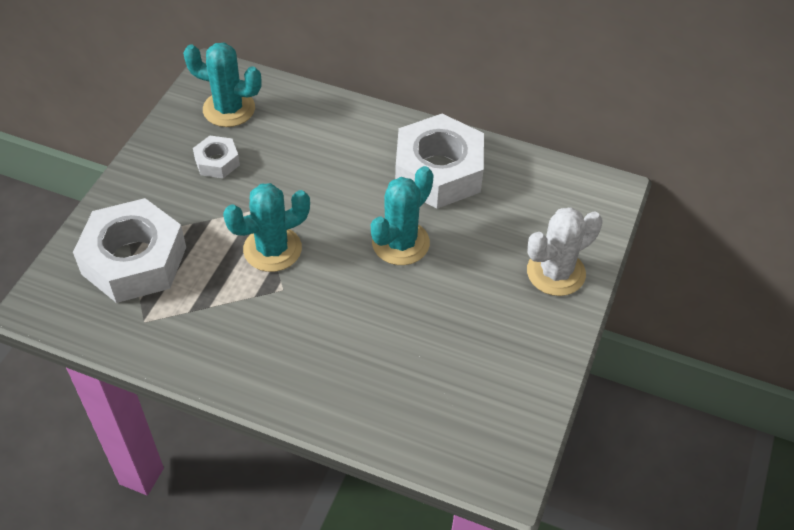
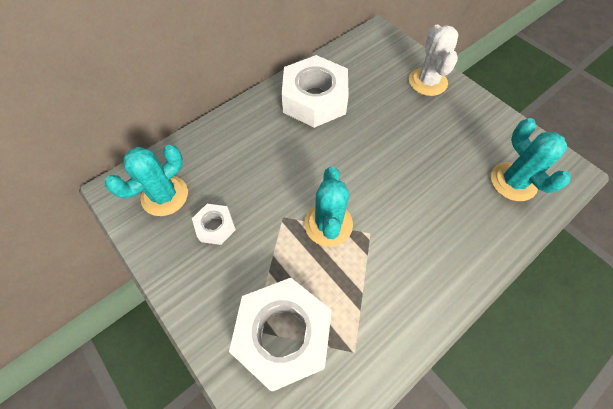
camera: 60 degrees left, 10 degrees up
(400, 243) = (364, 145): turquoise cactus -> turquoise cactus (513, 182)

